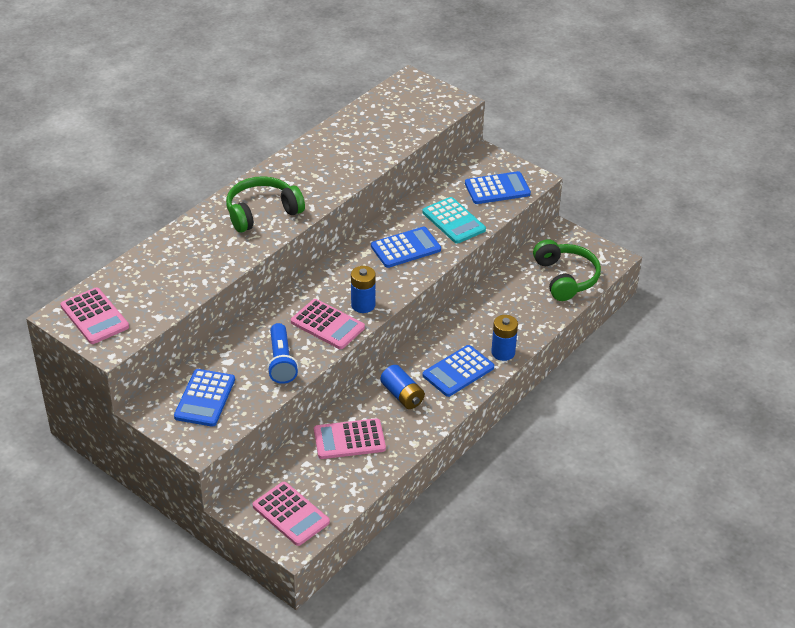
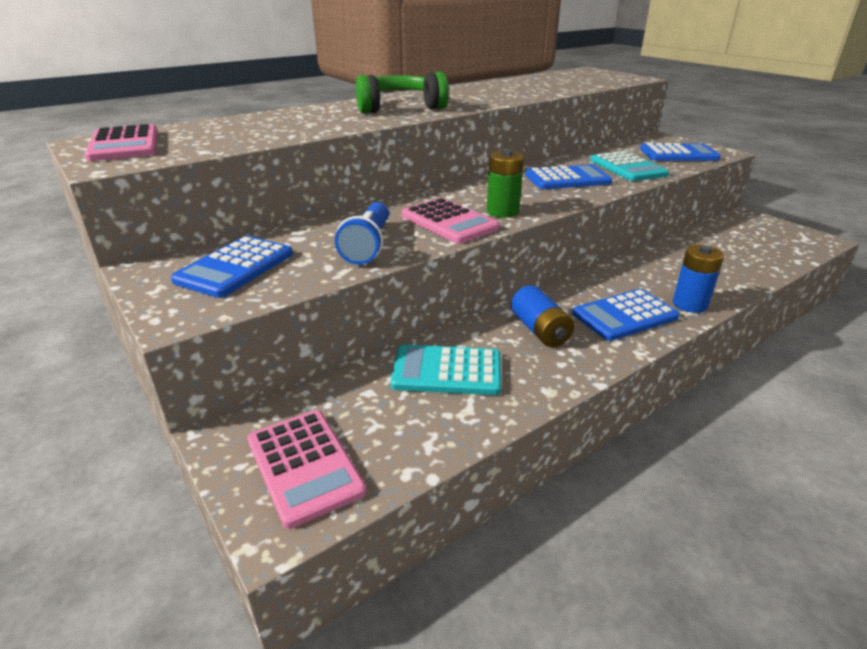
camera: 15 degrees right, 10 degrees down
(349, 439) = (447, 371): pink calculator -> turquoise calculator
(363, 305) = (502, 211): blue battery -> green battery
(566, 278) = (763, 249): green headphones -> none

